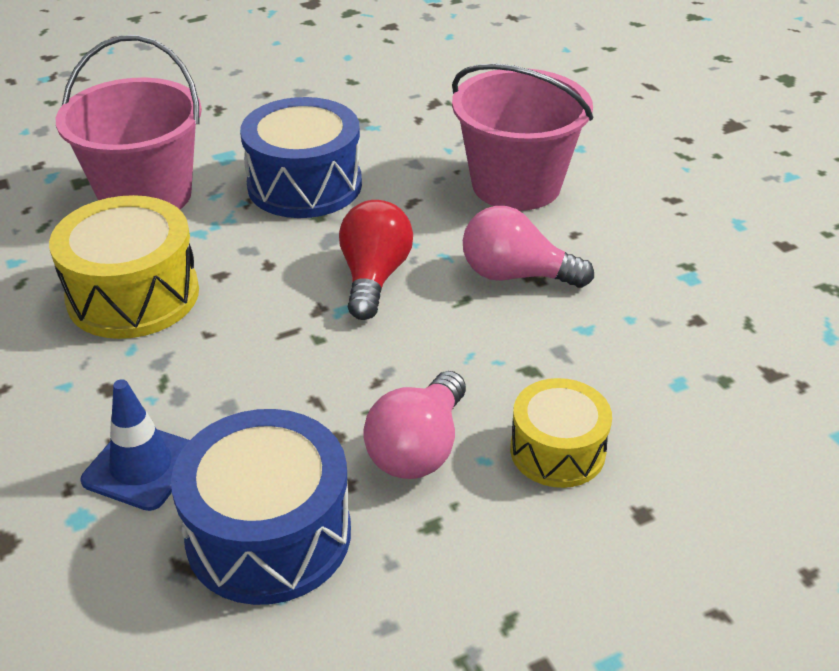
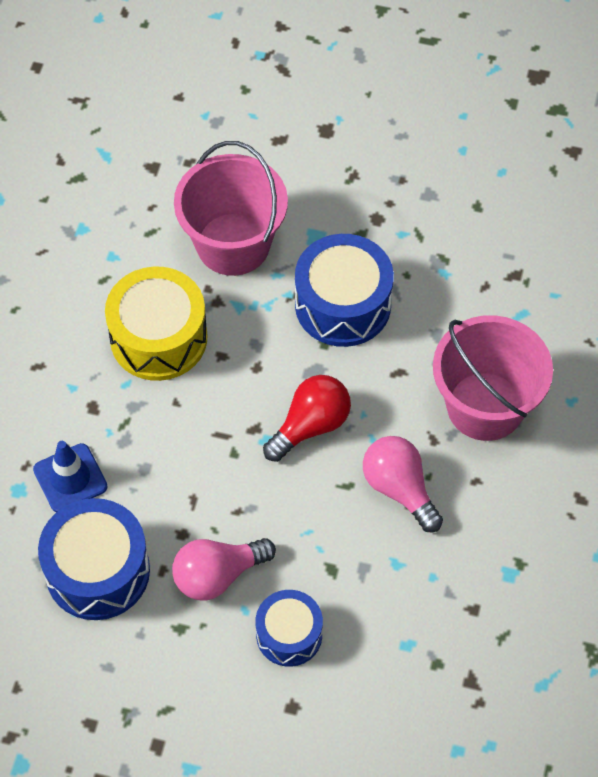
camera: 40 degrees right, 20 degrees up
(557, 451) = (289, 635): yellow drum -> blue drum

